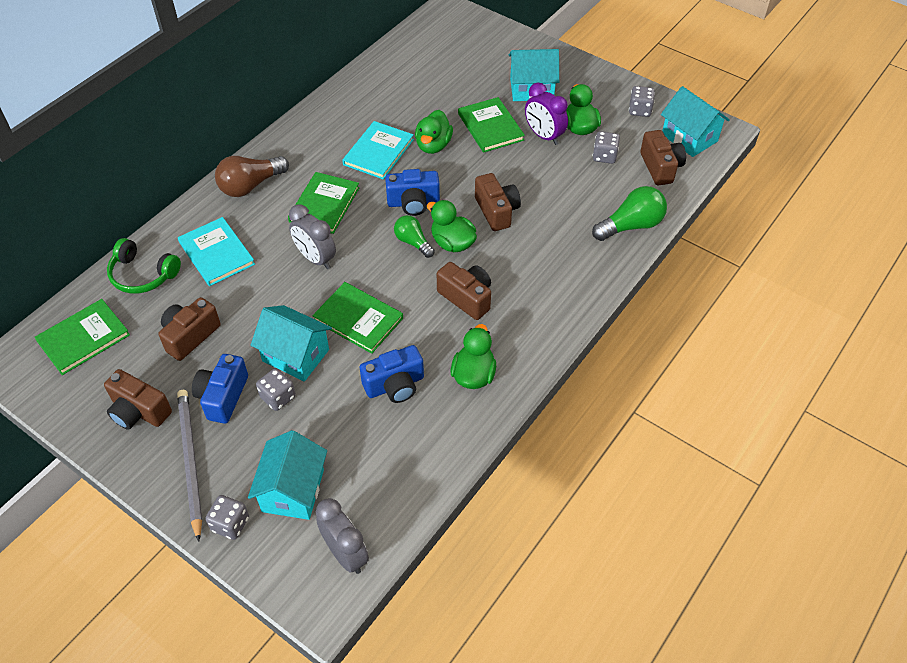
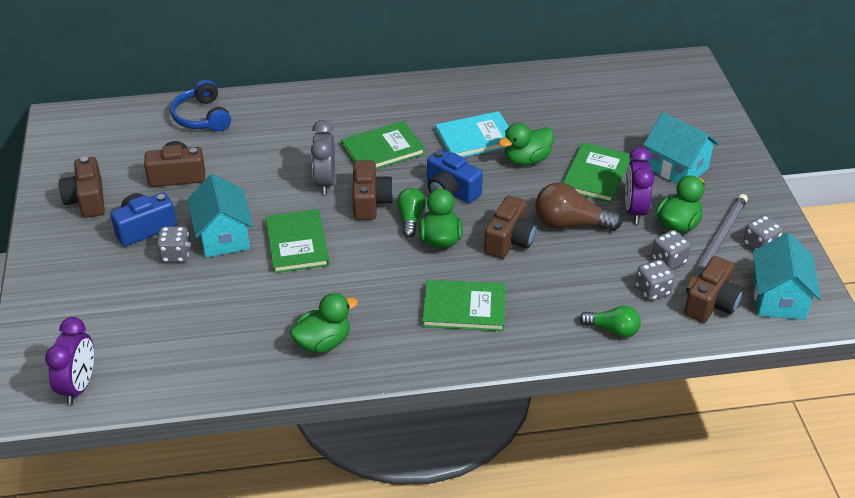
camera: 45 degrees right, 10 degrees down
(83, 338) = (117, 133): green book -> green book (464, 308)
(142, 275) = (202, 117): green headphones -> blue headphones
(190, 461) = (73, 253): grey pencil -> grey pencil (716, 244)
(216, 253) = (265, 134): turquoise book -> none
(230, 524) = (43, 310): grey dice -> grey dice (652, 290)
(250, 185) = (349, 103): brown light bulb -> brown light bulb (570, 224)
(293, 490) = (104, 320): turquoise house -> none
(345, 553) = (79, 386): grey clock -> purple clock
(395, 385) = (259, 306): blue camera -> none
(466, 298) = (395, 286): brown camera -> brown camera (370, 202)
(631, 226) = (612, 330): green light bulb -> green light bulb, size x0.64

